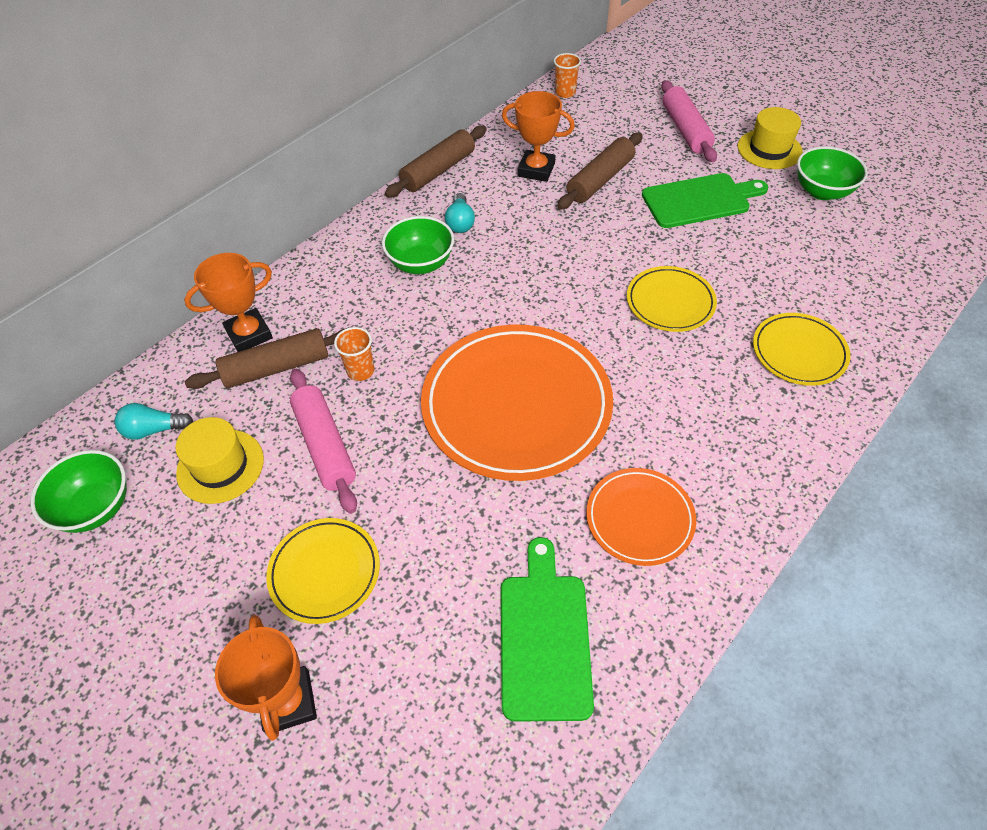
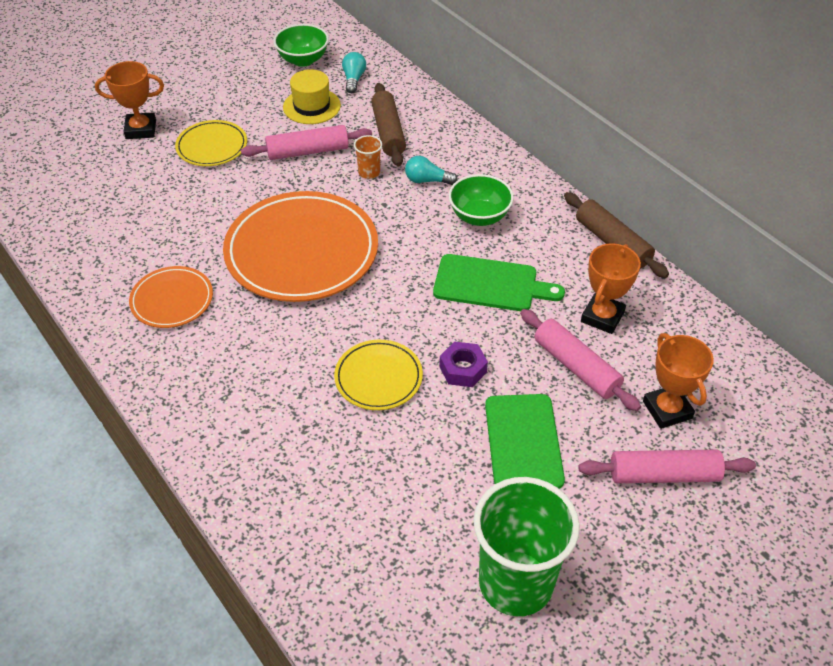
camera: 100 degrees right, 5 degrees down
(249, 334) = (426, 119): orange trophy -> orange trophy (667, 410)
(460, 222) = (529, 248): turquoise light bulb -> turquoise light bulb (427, 180)
(544, 638) = (116, 235): green cutting board -> green cutting board (490, 284)
(565, 93) = (753, 371): orange cup -> none
(600, 180) = (576, 367): brown rolling pin -> pink rolling pin
(633, 247) = (463, 369): none -> purple nut
(769, 149) = (611, 555): yellow hat -> none
(799, 352) = (282, 459): yellow plate -> none
(822, 191) = (516, 583): green bowl -> green cup

